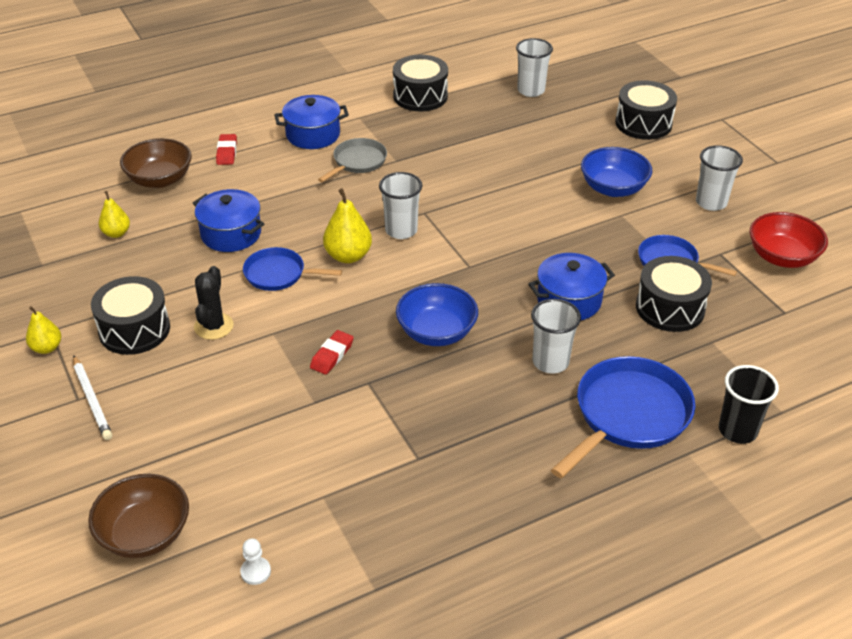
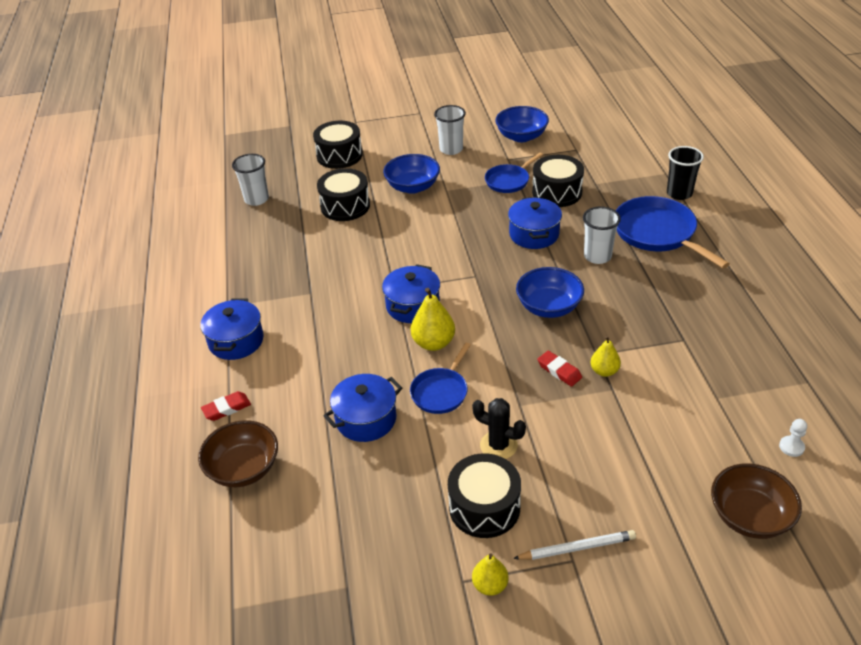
camera: 70 degrees left, 0 degrees up
(116, 233) = (321, 513): yellow pear -> yellow pear (604, 371)
(227, 152) = (226, 408): red eraser -> red eraser turned 45 degrees counterclockwise
(358, 162) = (299, 317): grey pan -> none
(401, 230) = (412, 306): white cup -> blue pot
(420, 96) = (220, 262): black drum -> black drum (345, 206)
(782, 257) = (521, 136): red bowl -> blue bowl

